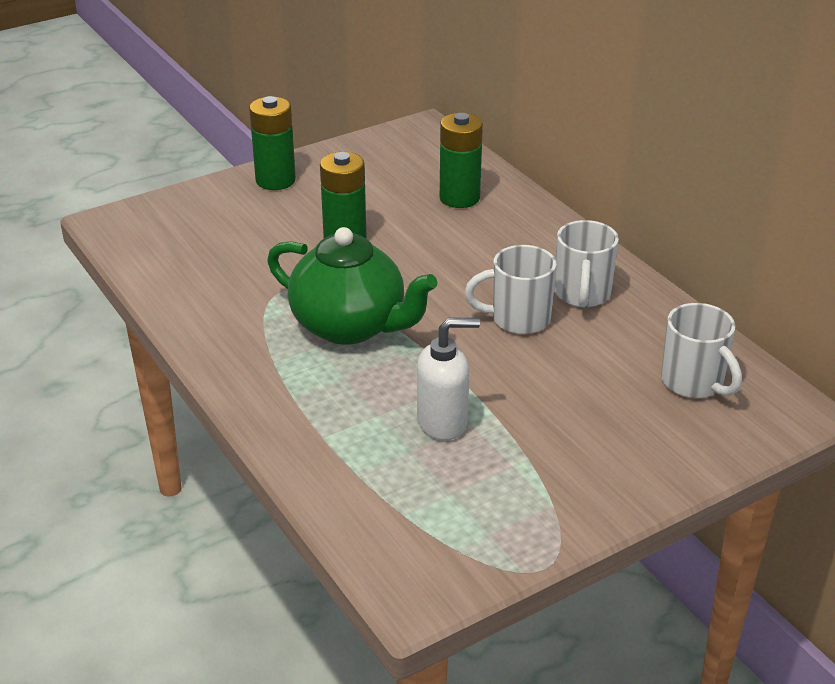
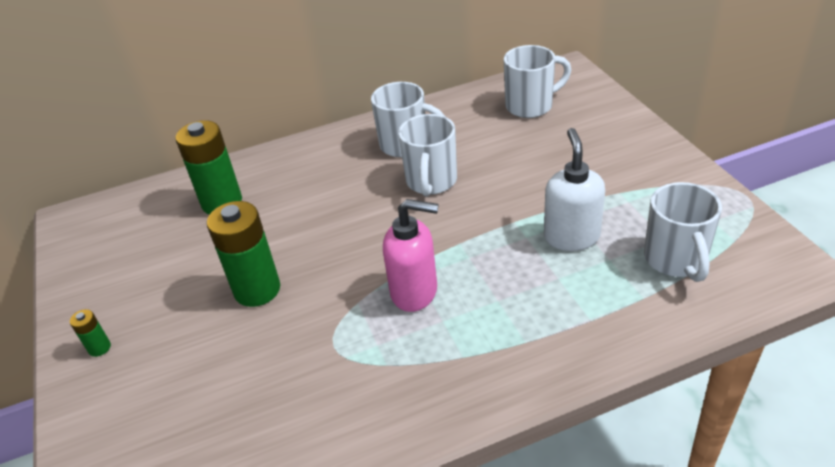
camera: 75 degrees left, 5 degrees up
(275, 180) = (99, 348): green battery -> green battery, size x0.45
(350, 326) = (415, 292): green teapot -> pink soap dispenser
(415, 499) = (676, 260): none -> white mug

